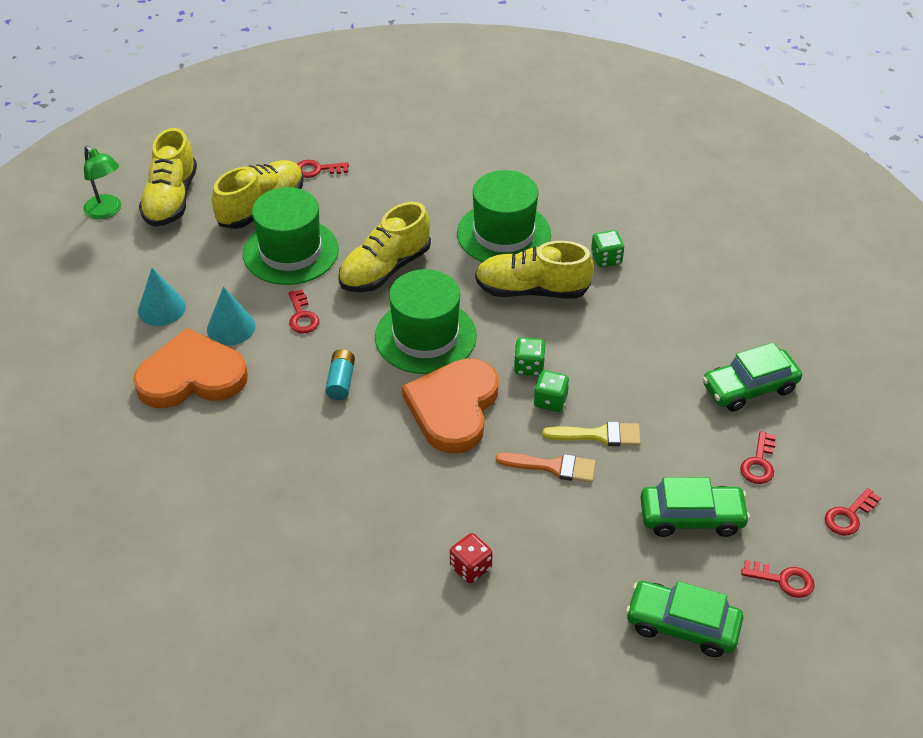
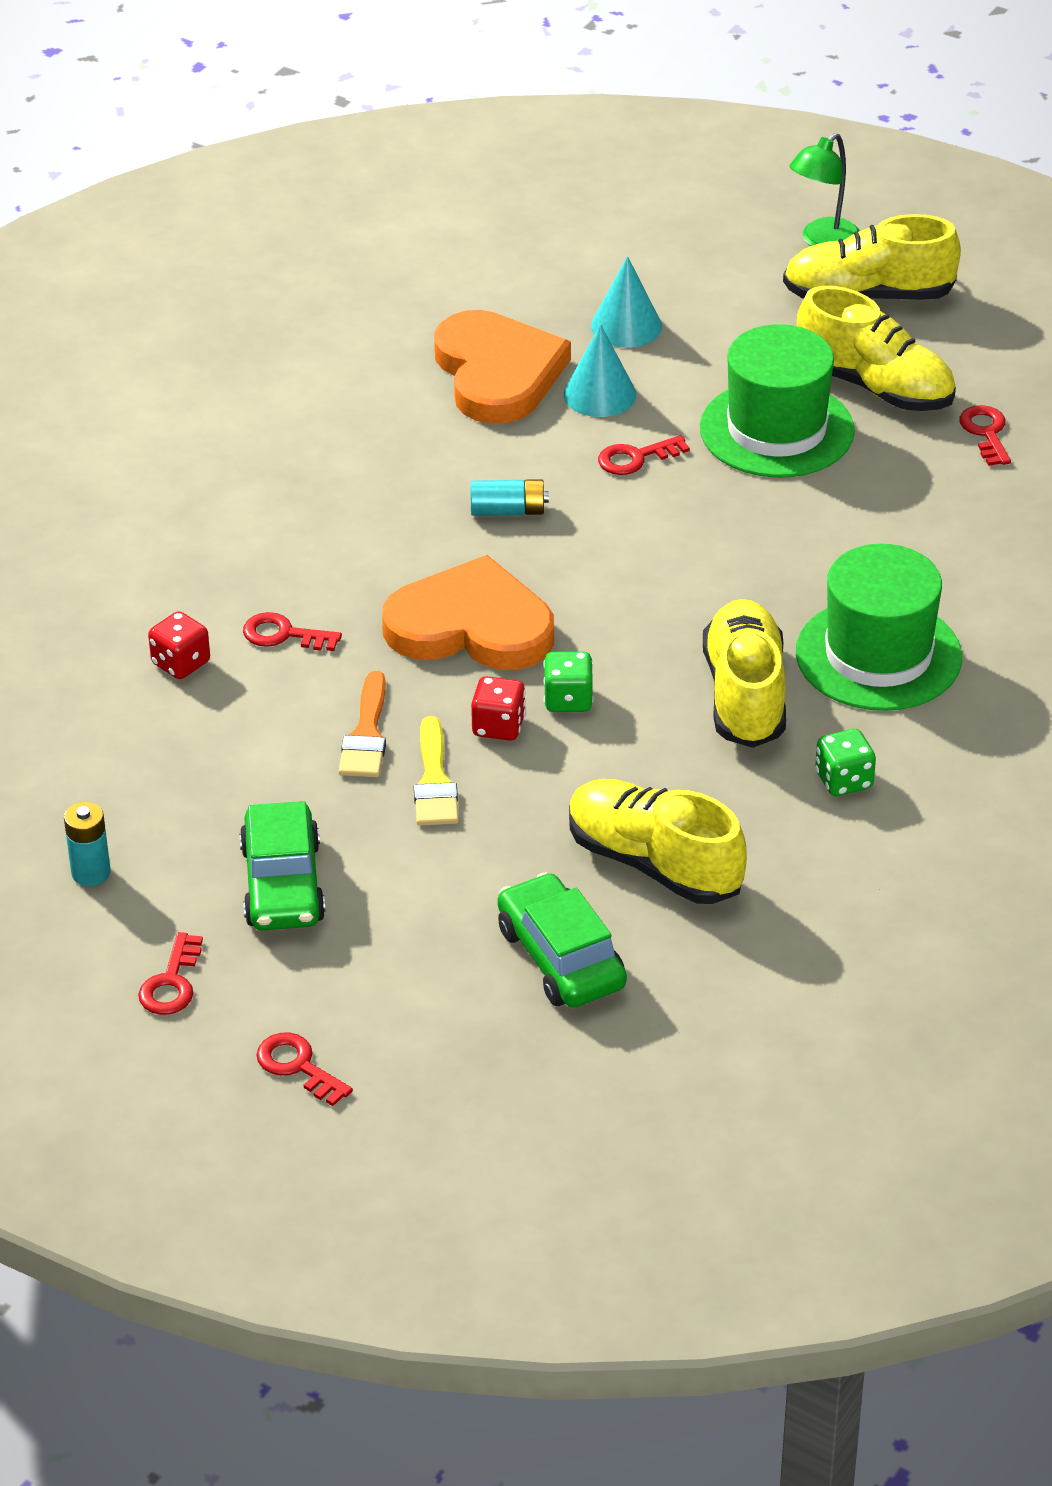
camera: 85 degrees right, 5 degrees down
(385, 269) = (759, 530): yellow shoe -> yellow shoe (654, 863)
(425, 336) = (616, 586): green hat -> none
(550, 401) = (498, 726): green dice -> red dice
(682, 625) = (91, 873): green car -> turquoise battery
(759, 463) = (397, 964): red key -> red key (284, 635)

